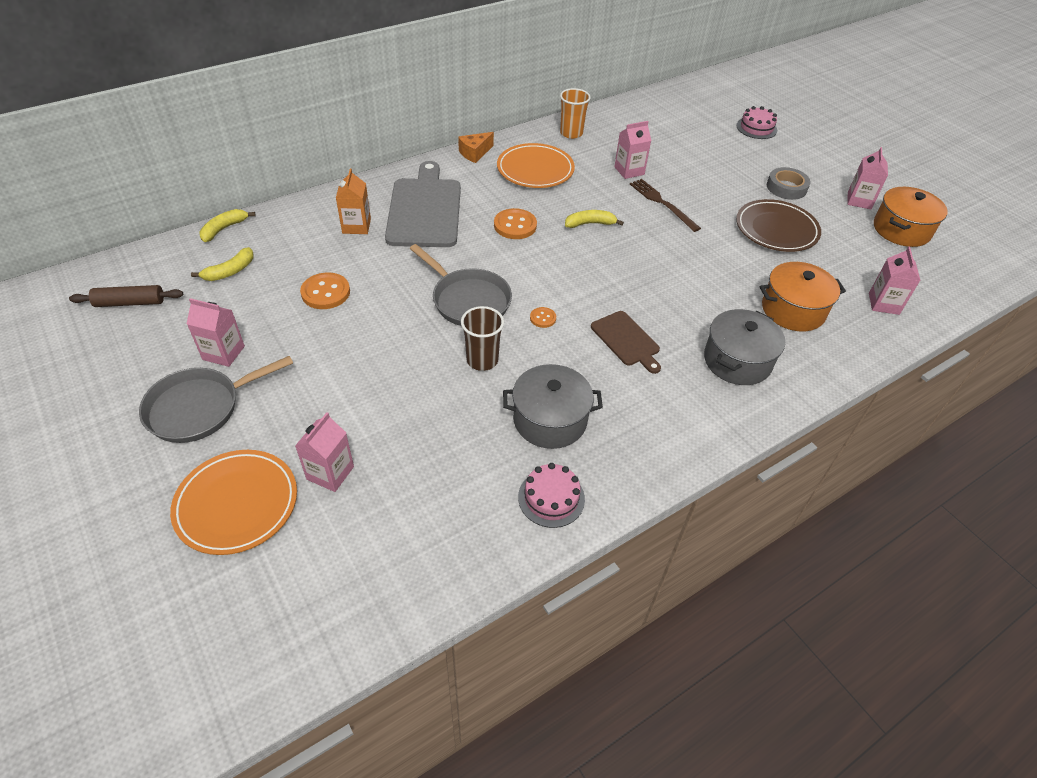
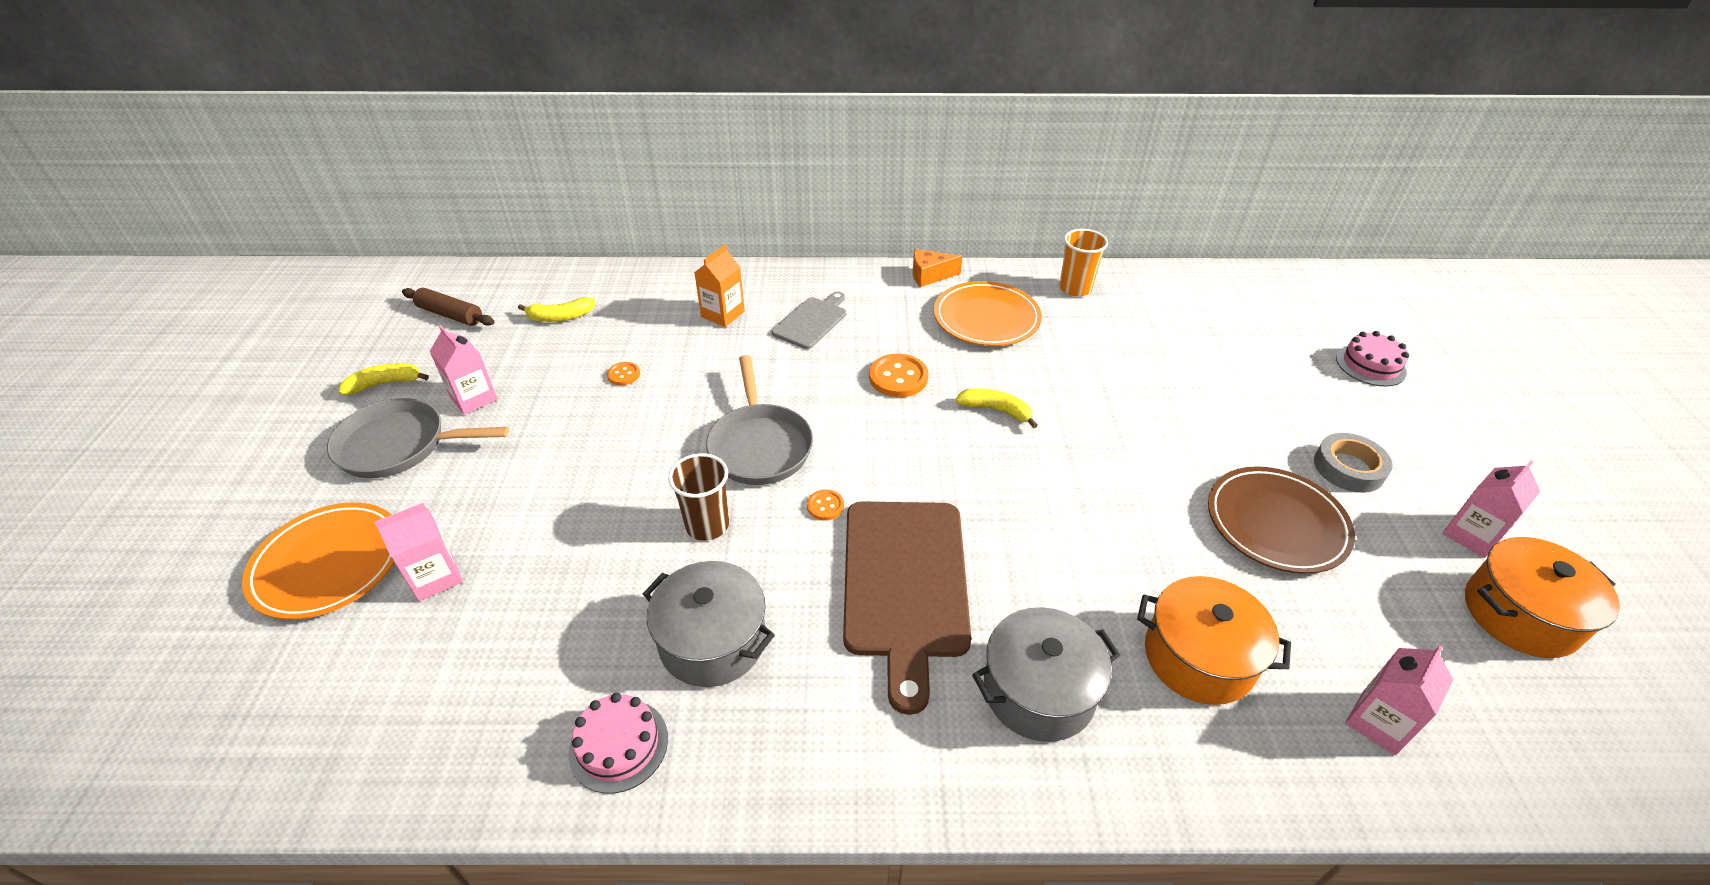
camera: 35 degrees right, 5 degrees down
(224, 229) = (597, 272): yellow banana -> yellow banana (385, 384)
(325, 292) = (624, 374): orange button -> orange button, size x0.54
(425, 209) = (812, 321): grey cutting board -> grey cutting board, size x0.53
(626, 340) = (905, 584): brown cutting board -> brown cutting board, size x1.88
(629, 171) = (1113, 361): pink carton -> none
(662, 203) = (1123, 420): brown fork -> none

